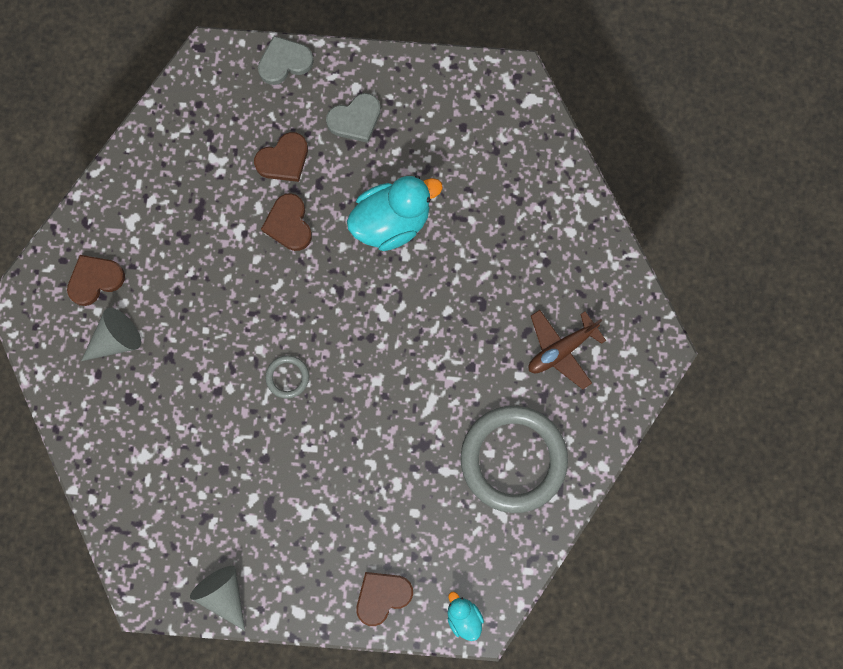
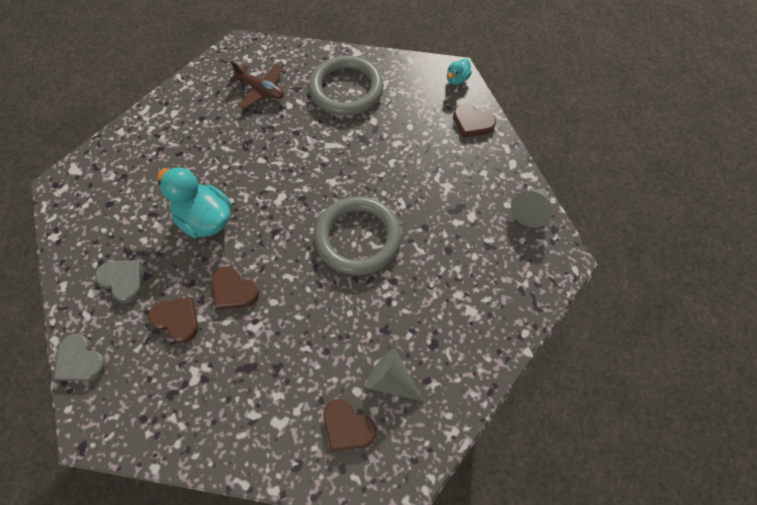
camera: 115 degrees left, 15 degrees down
(287, 377) = (358, 238): grey ring -> grey ring, size x2.41
(289, 224) = (233, 290): brown heart -> brown heart turned 75 degrees clockwise

